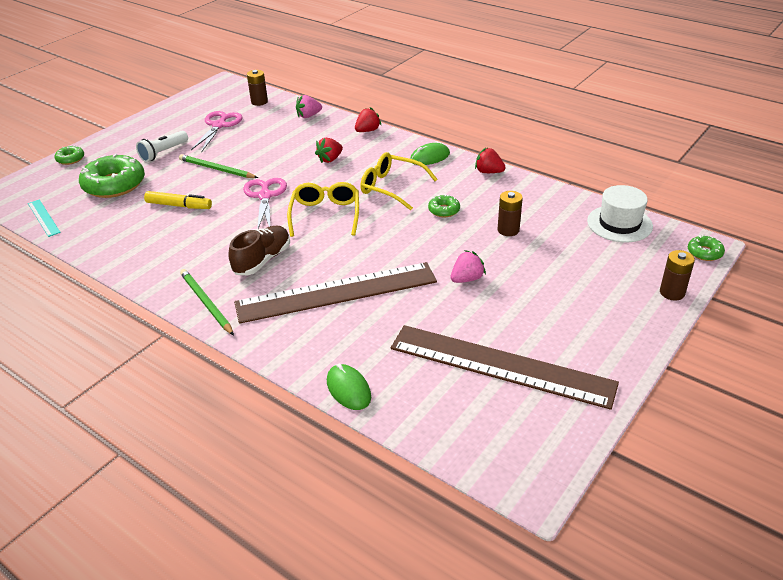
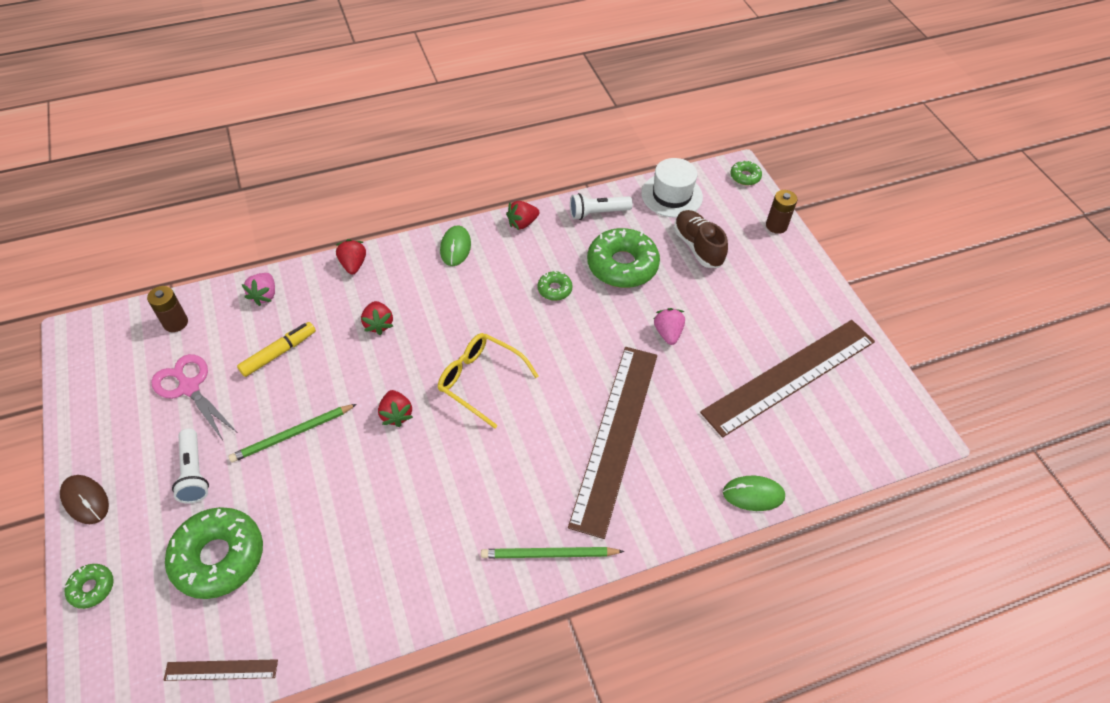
camera: 60 degrees left, 15 degrees up
(43, 218) = (221, 670): turquoise ruler -> brown ruler
(121, 133) = (85, 500): none -> brown mouse
(179, 205) = (337, 505): yellow marker -> yellow marker (278, 353)
(262, 260) = (515, 472): brown shoe -> brown shoe (697, 247)
(265, 196) = (396, 415): pink scissors -> red strawberry
(391, 187) = (480, 304): yellow glasses -> none
(508, 230) = (622, 265): brown battery -> green donut
(546, 198) = (597, 213): none -> white flashlight

